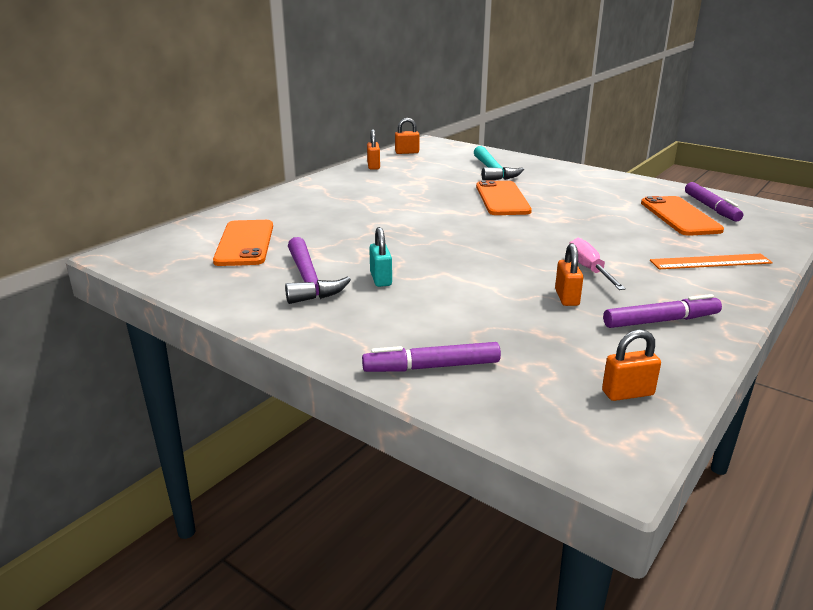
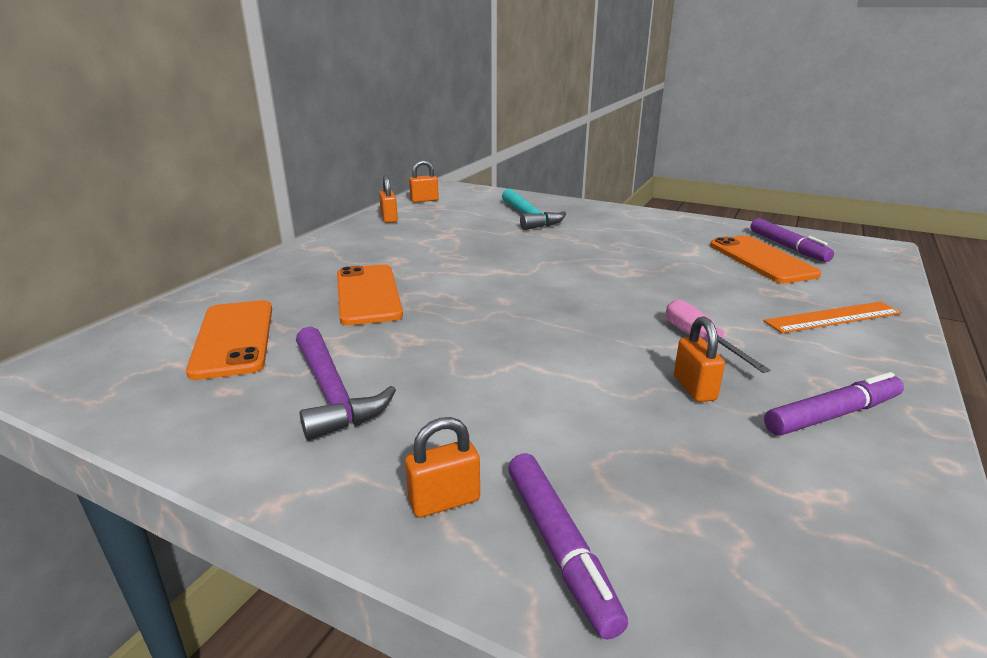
camera: 10 degrees left, 0 degrees up
(381, 279) = (436, 381): turquoise padlock -> none
(432, 367) = (559, 546): purple marker -> purple marker turned 90 degrees counterclockwise
(502, 199) = (553, 250): orange phone -> orange phone (368, 294)
(627, 393) = (870, 562): orange padlock -> orange padlock (444, 501)

